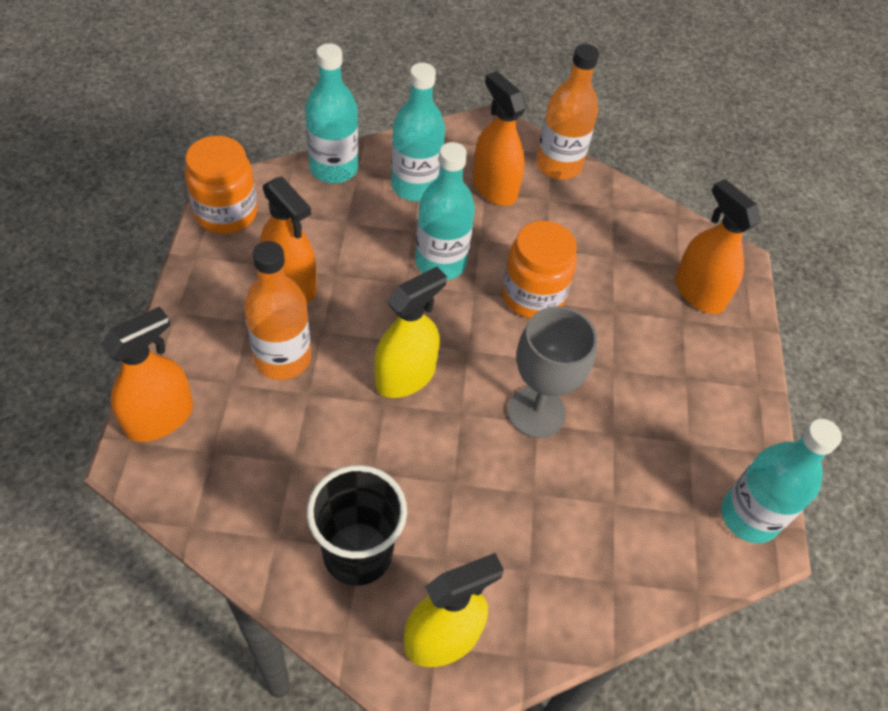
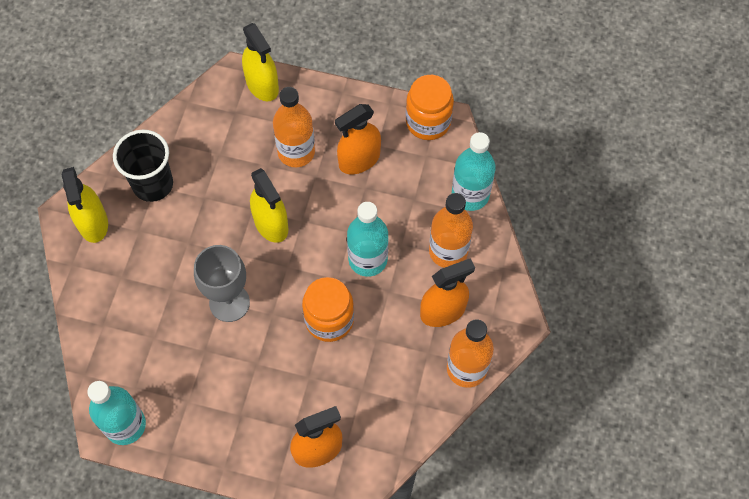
camera: 105 degrees right, 10 degrees up
(159, 418) = (262, 85): orange spray bottle -> yellow spray bottle
(415, 186) = (448, 251): turquoise bottle -> orange bottle

